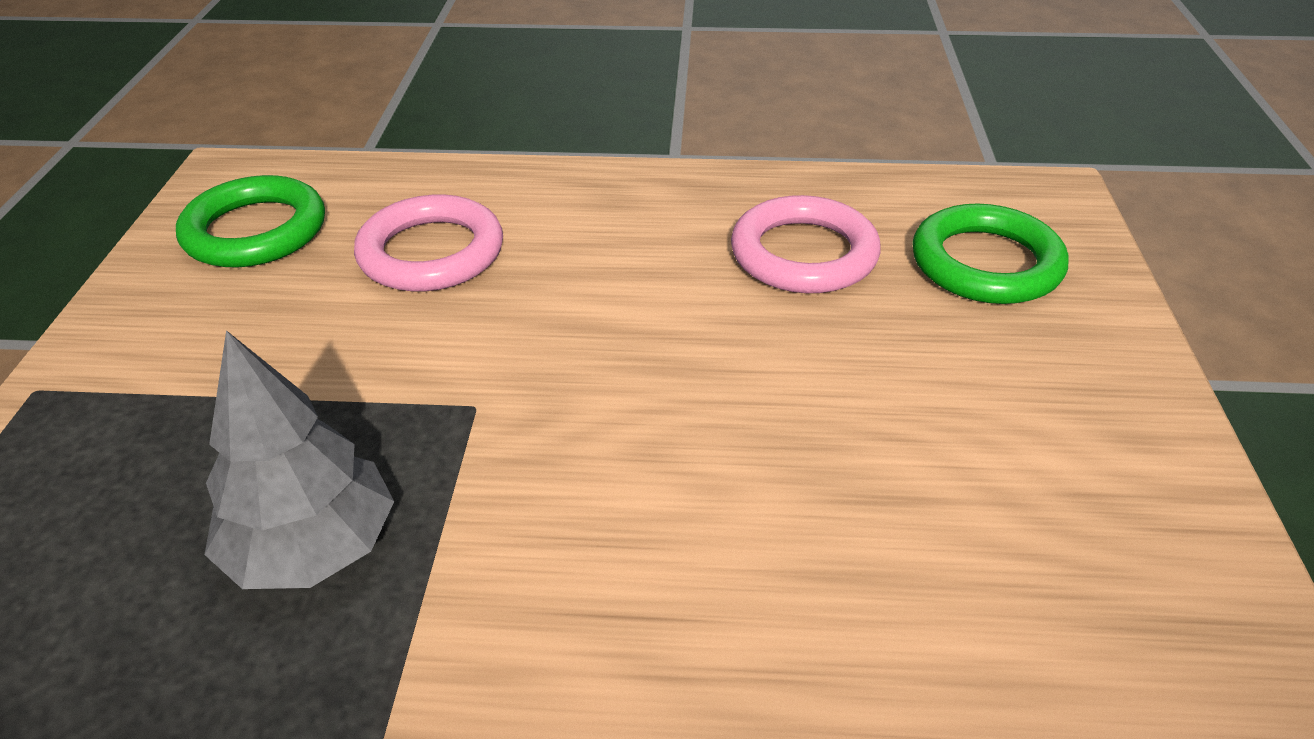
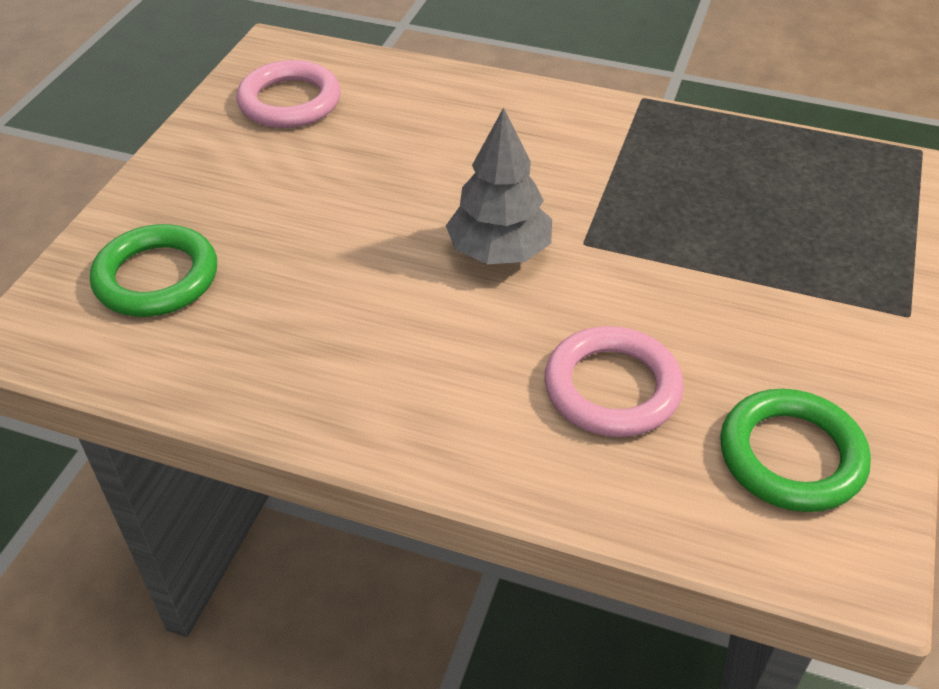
camera: 165 degrees left, 5 degrees up
(313, 548) = (679, 183): grey tree -> grey tree (499, 252)
(804, 254) = (289, 316): pink ring -> pink ring (290, 101)

